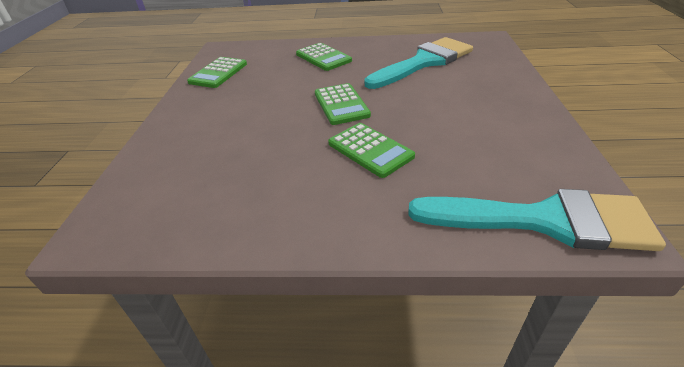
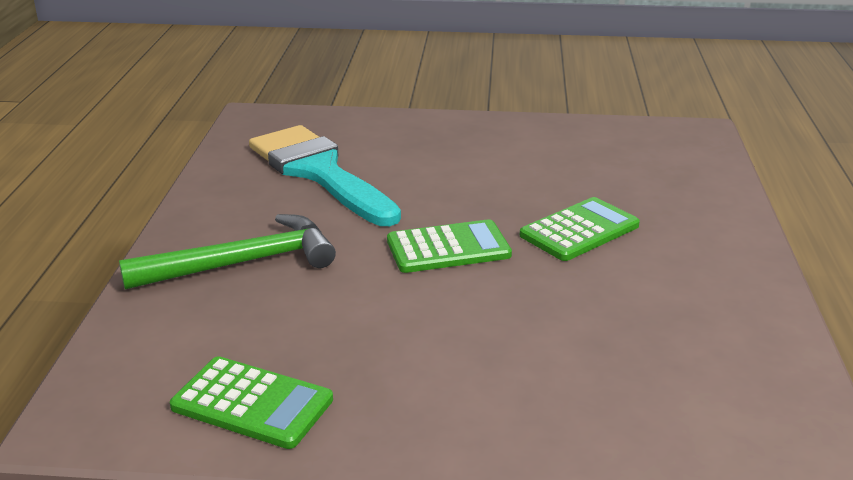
camera: 90 degrees left, 10 degrees down
(323, 57) = (242, 263): green calculator -> green hammer
(544, 221) = (691, 155): turquoise brush -> none

